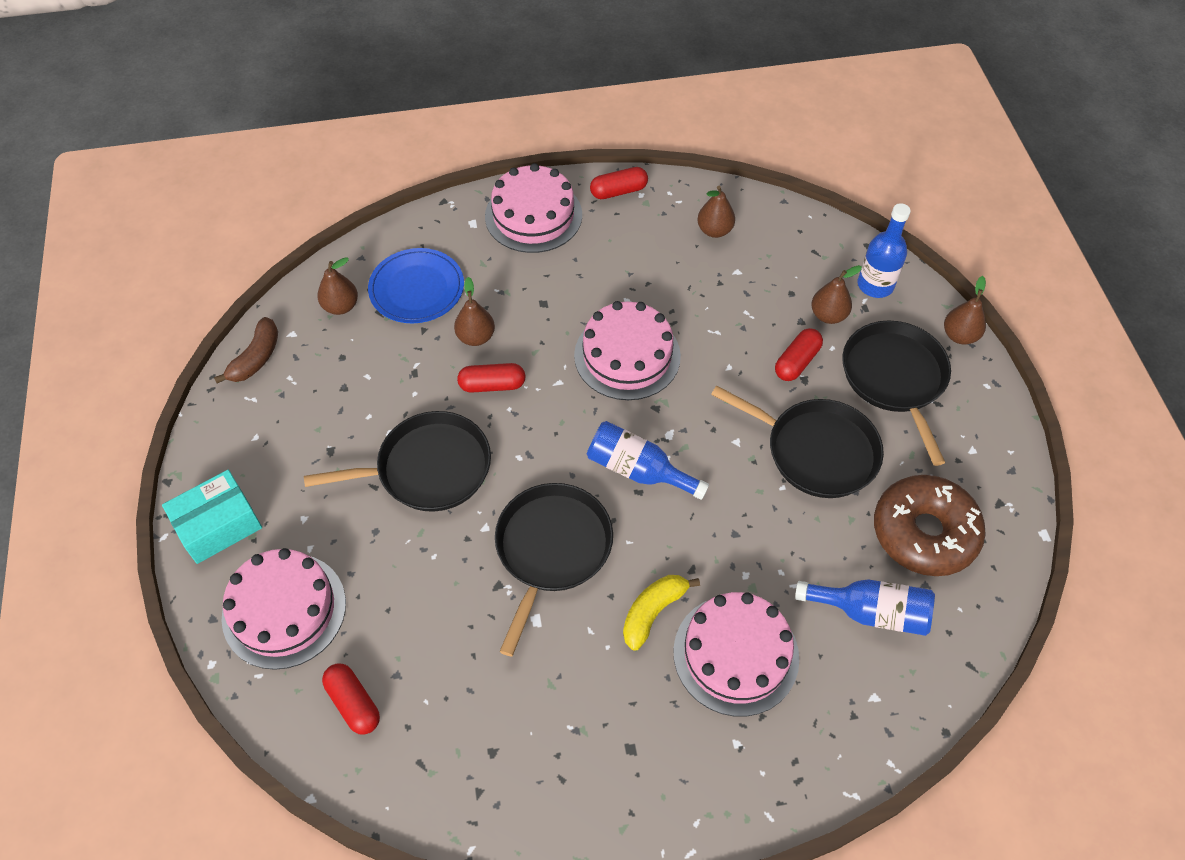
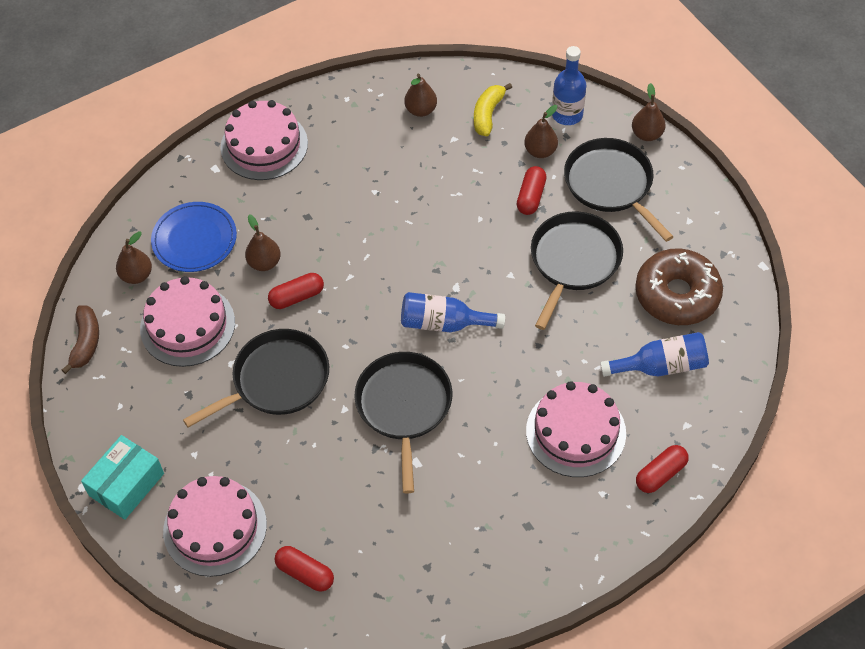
camera: 20 degrees left, 0 degrees up
(618, 191) = (326, 101): red capsule -> red capsule (660, 474)
(627, 355) = (395, 236): pink cake -> pink cake (187, 325)
(653, 612) = (502, 424): yellow banana -> yellow banana (488, 114)
(816, 451) = (573, 261): black pan -> black pan turned 75 degrees counterclockwise

